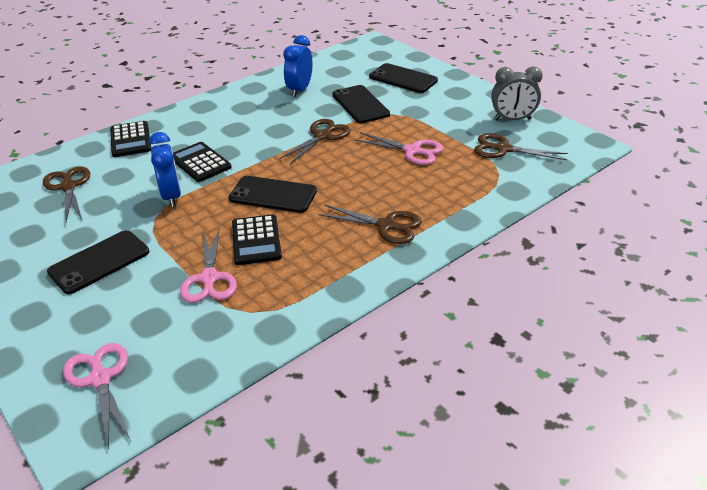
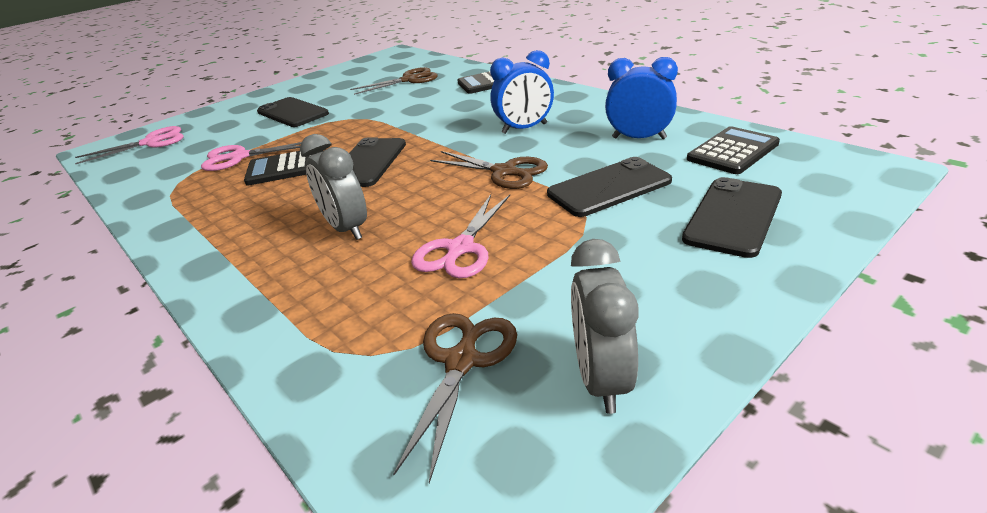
camera: 90 degrees right, 5 degrees down
(171, 196) = (381, 118): blue clock -> blue clock (524, 128)
(200, 162) = (443, 117): black calculator -> black calculator (733, 151)
(377, 194) = (347, 229): none -> grey clock
(386, 225) = (269, 243): brown scissors -> none

